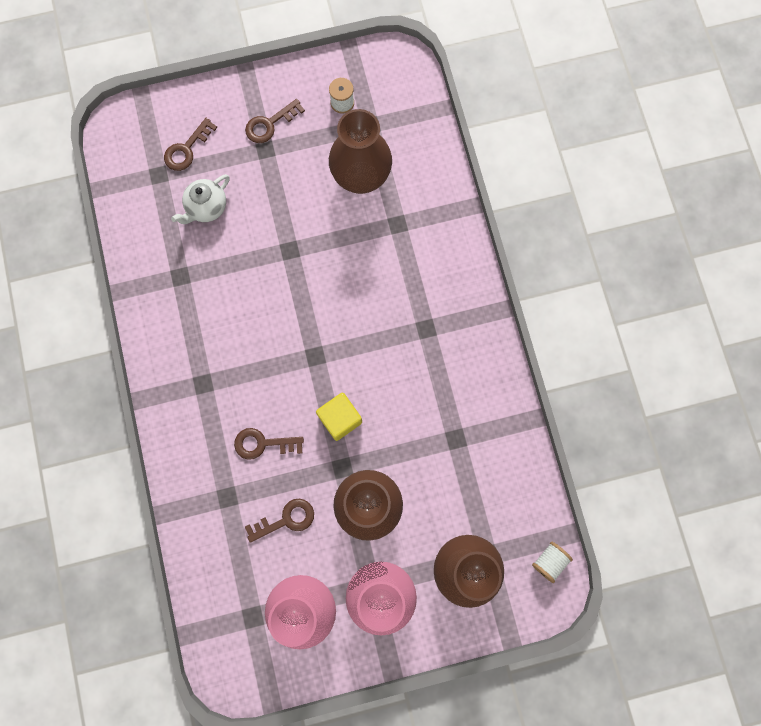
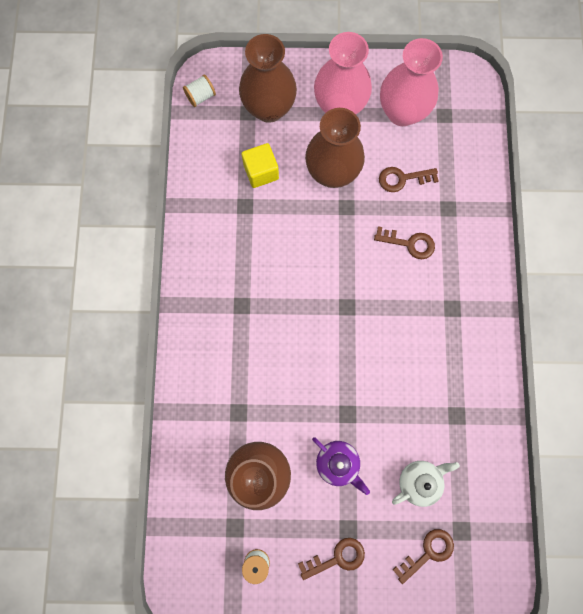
camera: 165 degrees left, 0 degrees up
(288, 203) = (338, 463): none -> purple teapot
(340, 419) = (338, 247): yellow cube -> yellow cube (261, 172)

